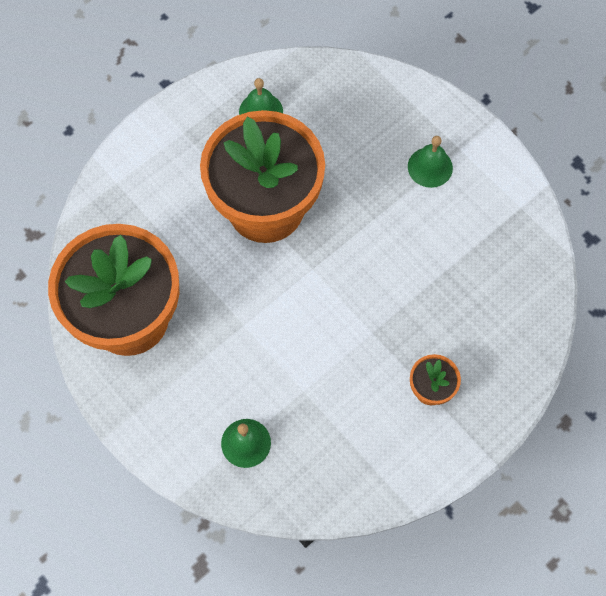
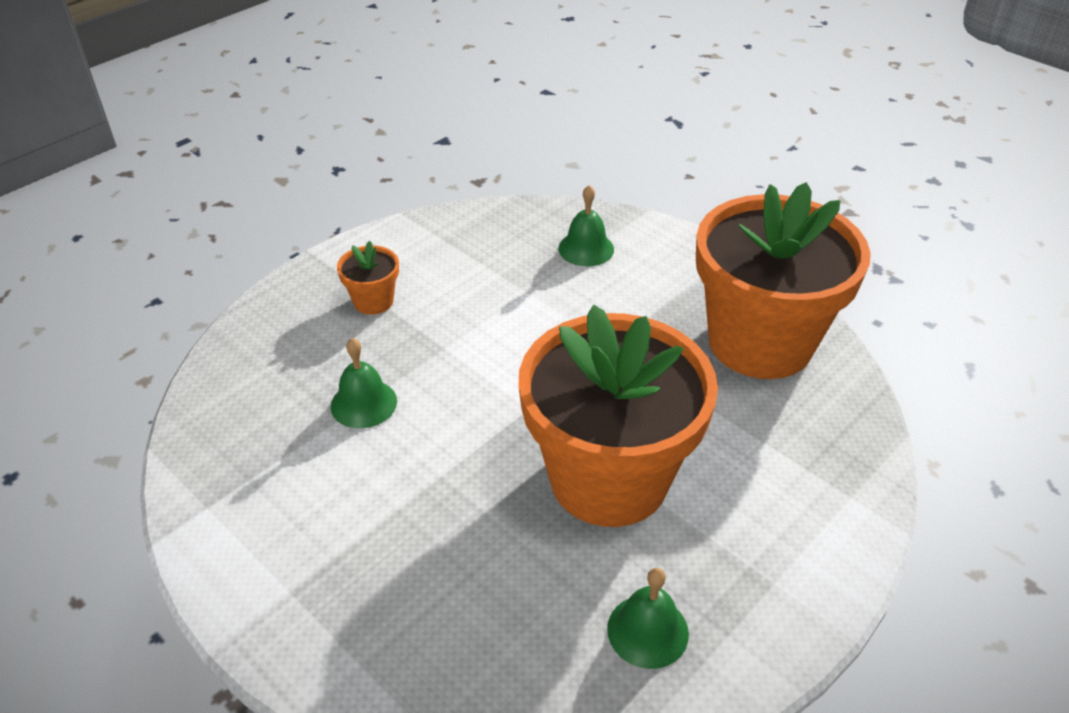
camera: 175 degrees right, 25 degrees down
(430, 167) = (345, 557): green bell -> green bell (364, 403)

